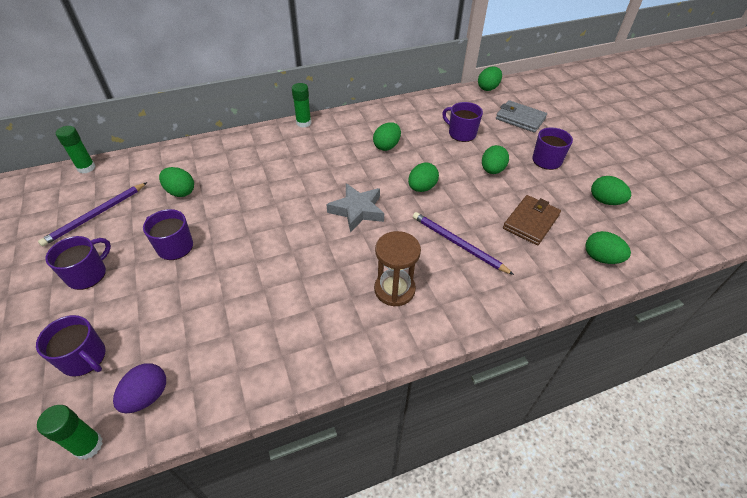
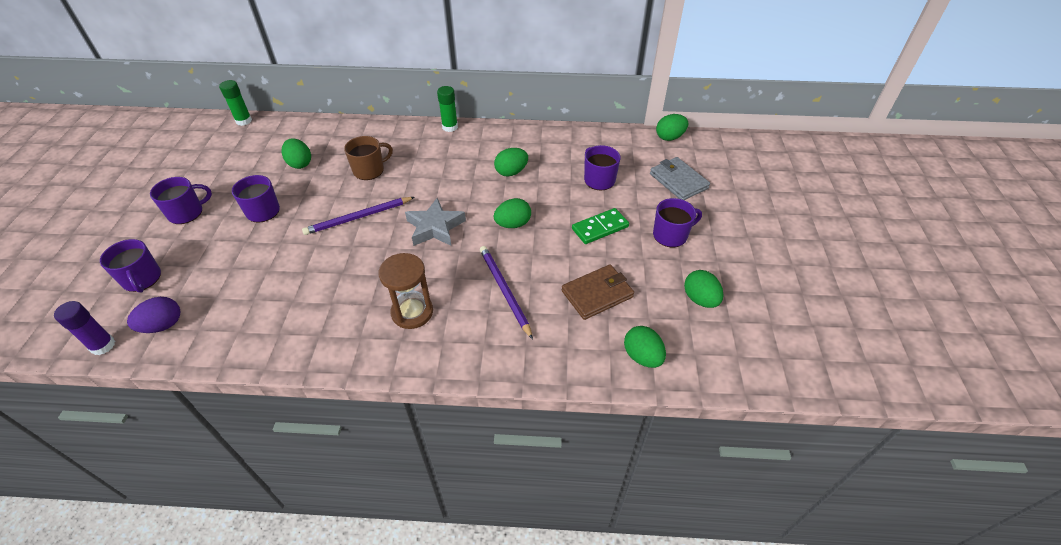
camera: 25 degrees right, 0 degrees up
(88, 445) = (103, 345): green glue stick -> purple glue stick
(95, 215) = (224, 165): purple pencil -> purple pencil (358, 217)
(257, 179) = (369, 170): none -> brown mug
(492, 170) = (600, 228): green egg -> green domino

